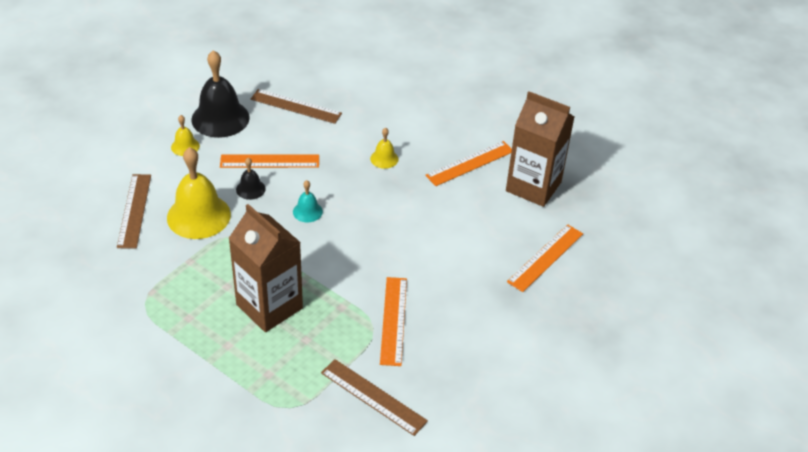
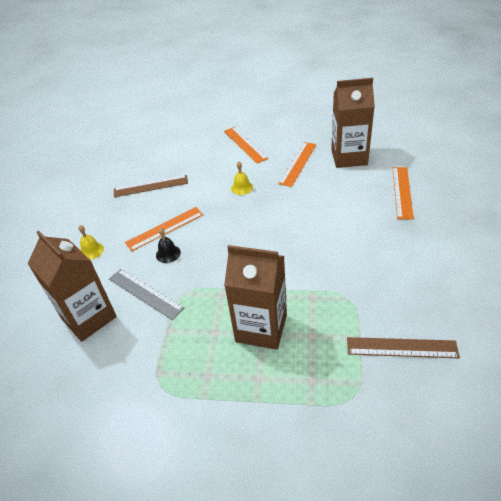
camera: 25 degrees left, 0 degrees up
(134, 210) = (89, 318): brown ruler -> brown carton
(198, 216) = (145, 293): yellow bell -> grey ruler
(220, 118) = (102, 219): black bell -> none
(307, 211) = (223, 246): turquoise bell -> none
(393, 320) = (356, 285): orange ruler -> orange ruler (245, 144)

